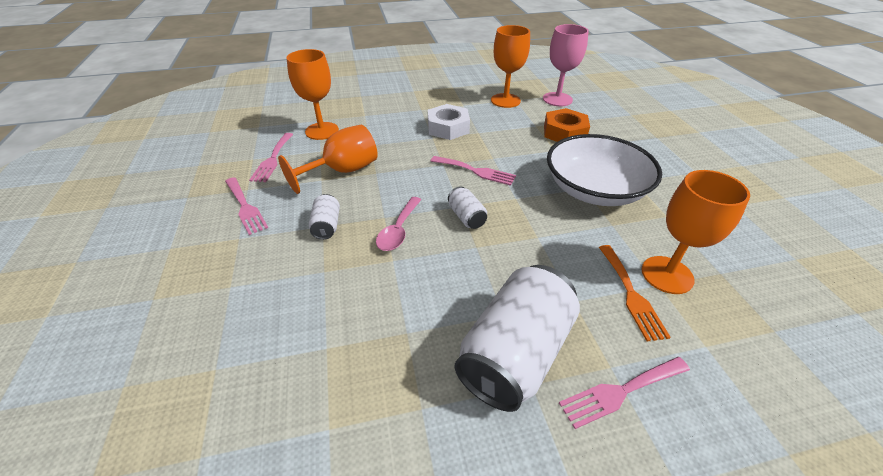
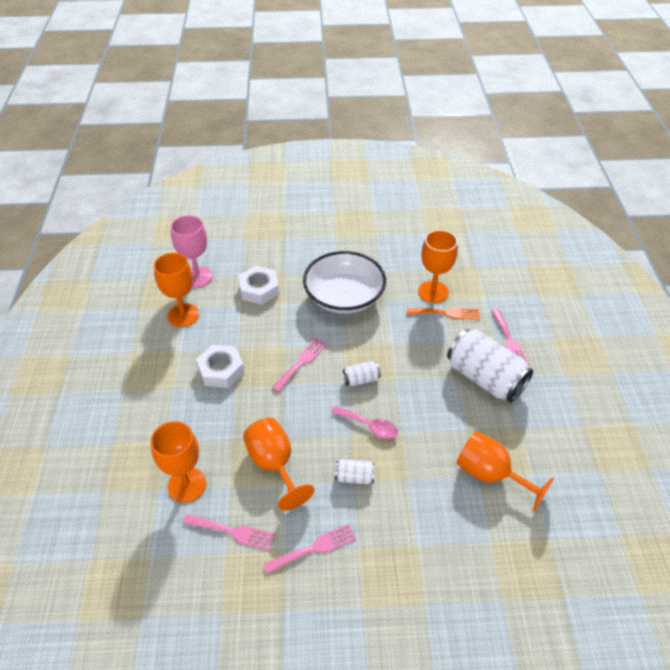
camera: 80 degrees left, 5 degrees up
(326, 366) = (491, 475): none -> orange goblet
(564, 132) = (259, 289): orange nut -> white nut

